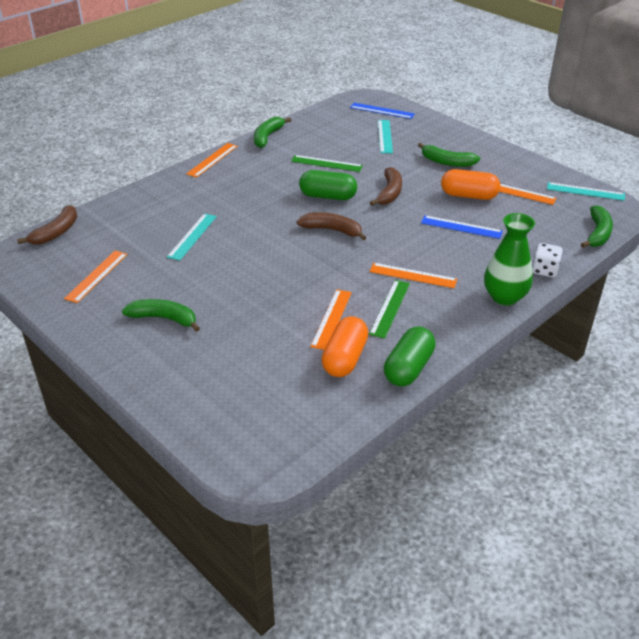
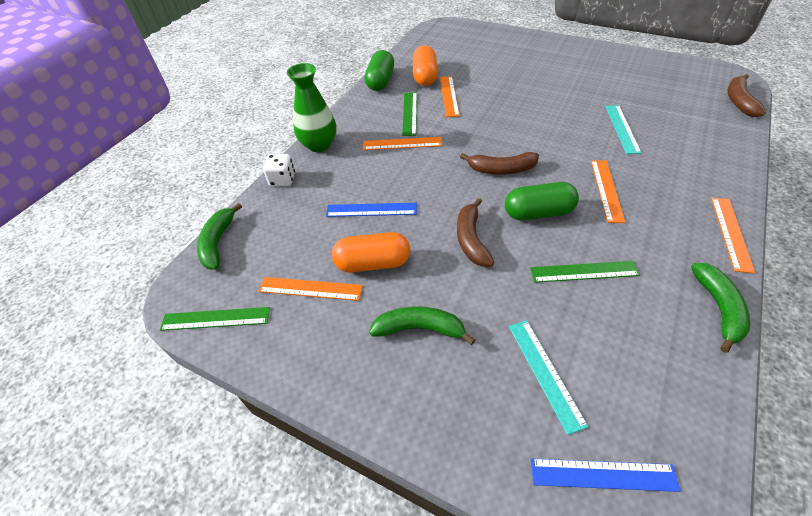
camera: 165 degrees right, 10 degrees up
(97, 276) = (650, 80): orange ruler -> orange ruler (606, 190)
(164, 318) = (564, 68): green banana -> none
(585, 191) = (215, 319): turquoise ruler -> green ruler

